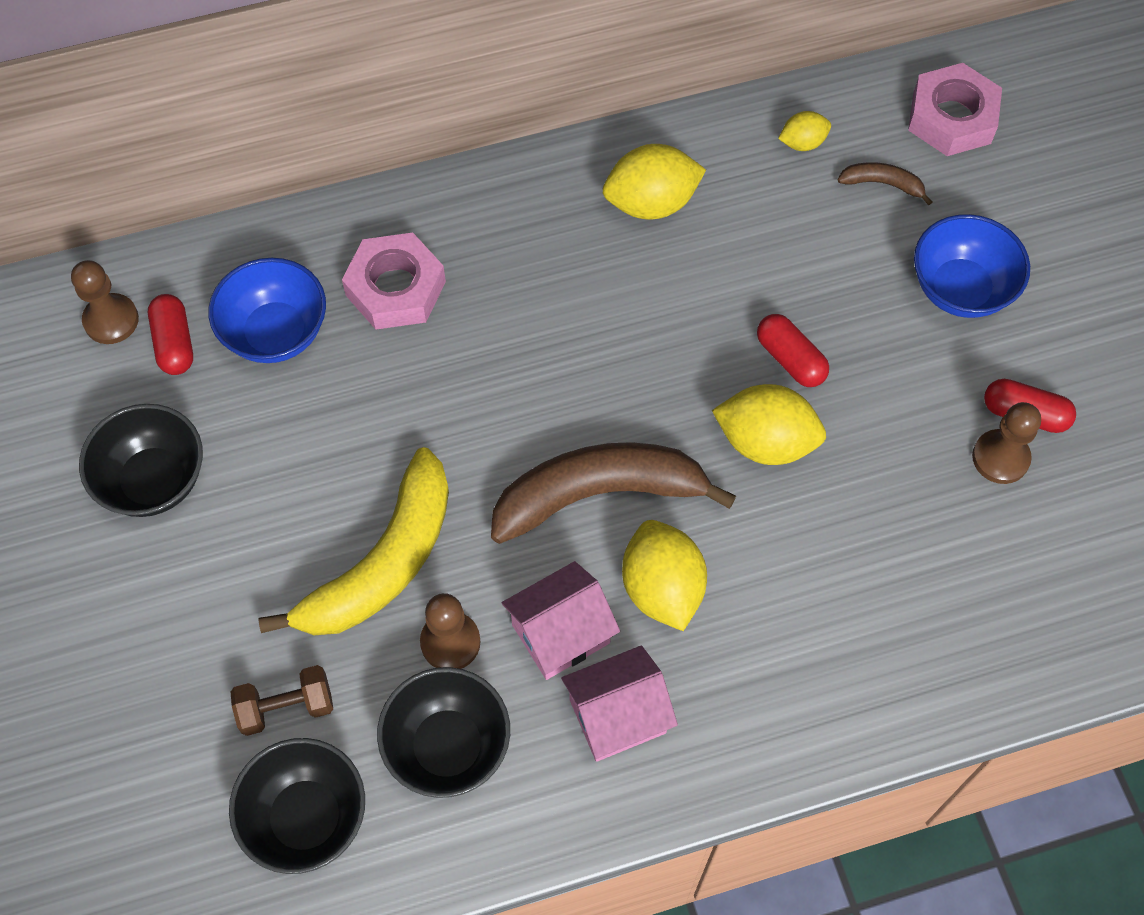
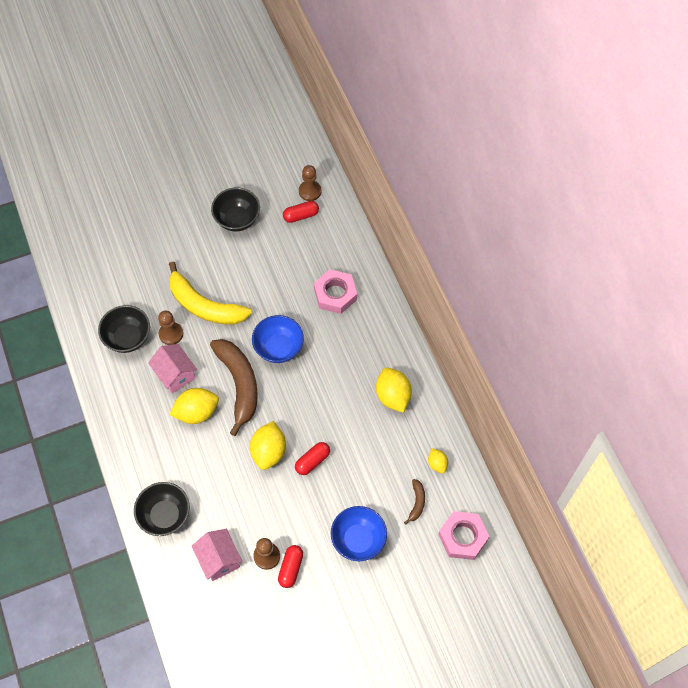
camera: 85 degrees right, 0 degrees up
(276, 333) = (309, 252): blue bowl -> blue bowl (279, 348)
(286, 707) = (143, 280): brown dumbbell -> none
(306, 817) = (100, 292): black bowl -> black bowl (165, 515)
(617, 716) = (140, 398): pink house -> pink house (219, 559)

